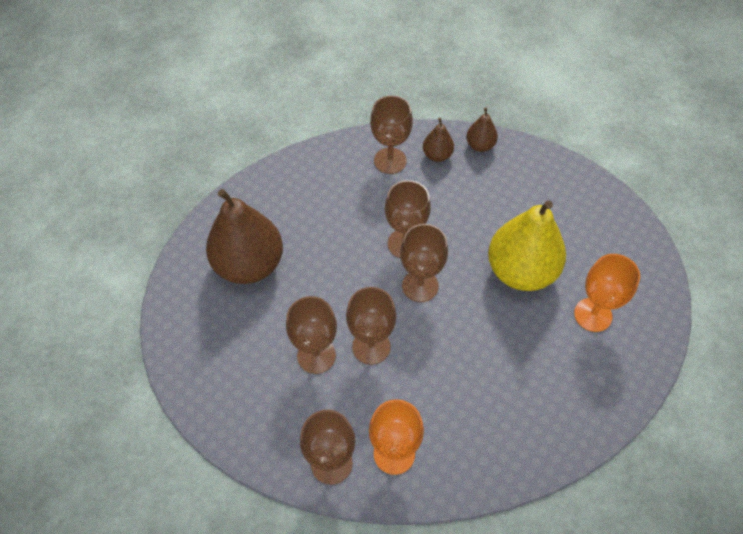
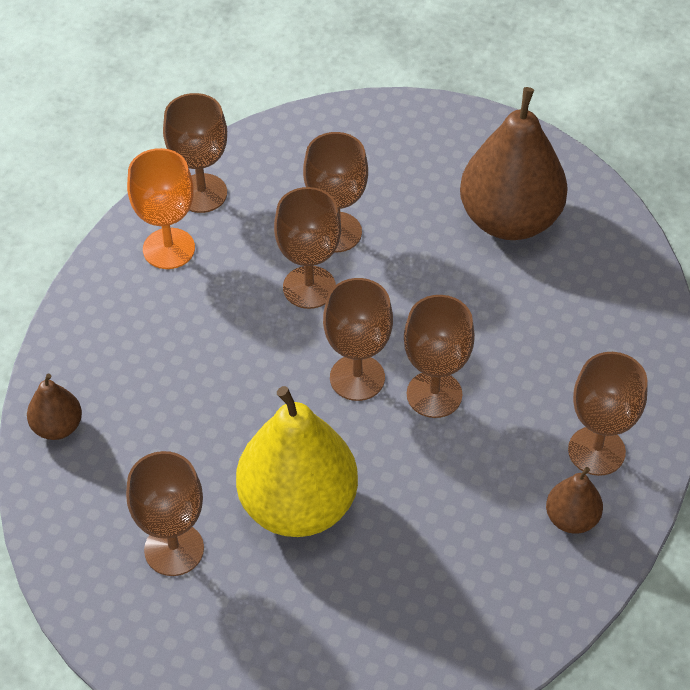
camera: 120 degrees right, 5 degrees down
(480, 145) = (557, 590): brown pear -> brown pear (57, 427)
(593, 315) = (174, 549): orange goblet -> brown goblet

